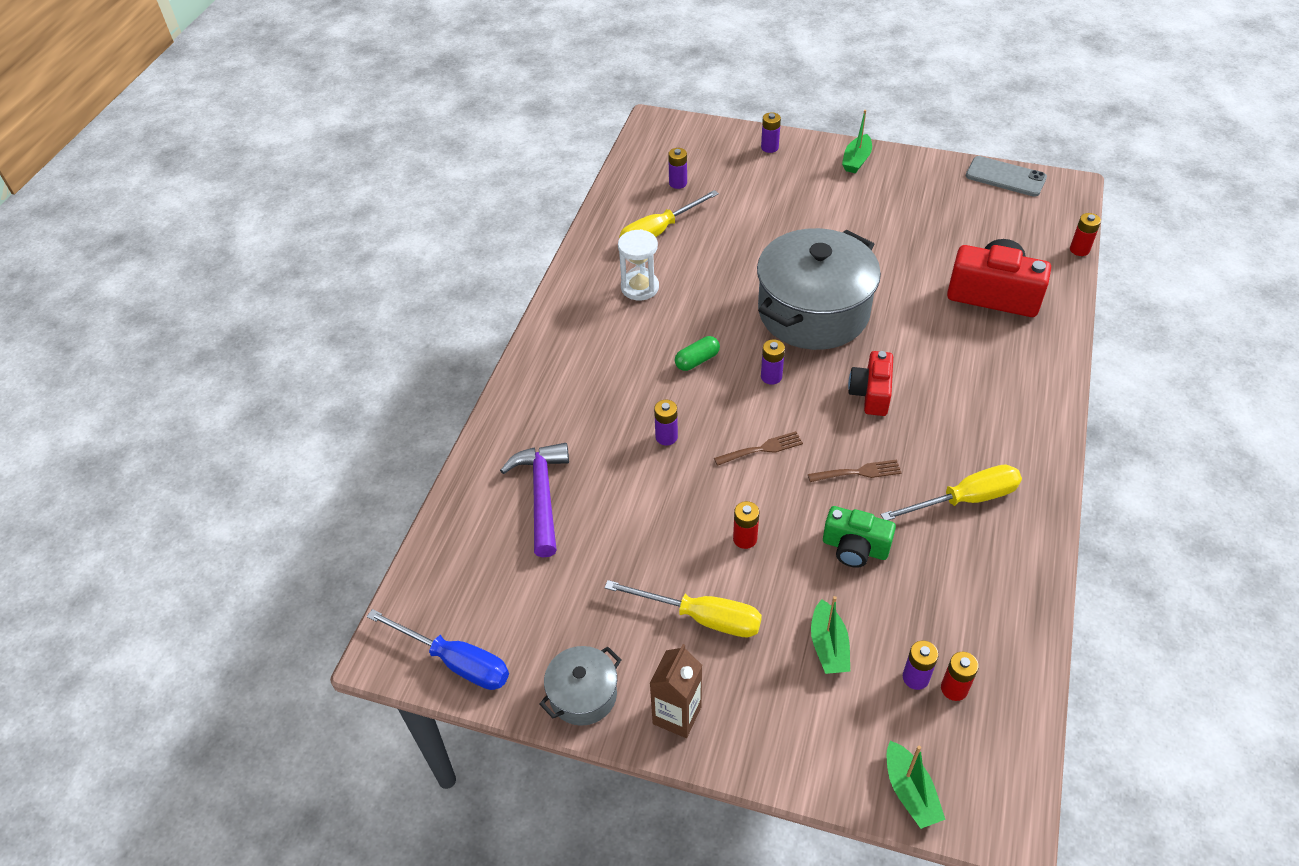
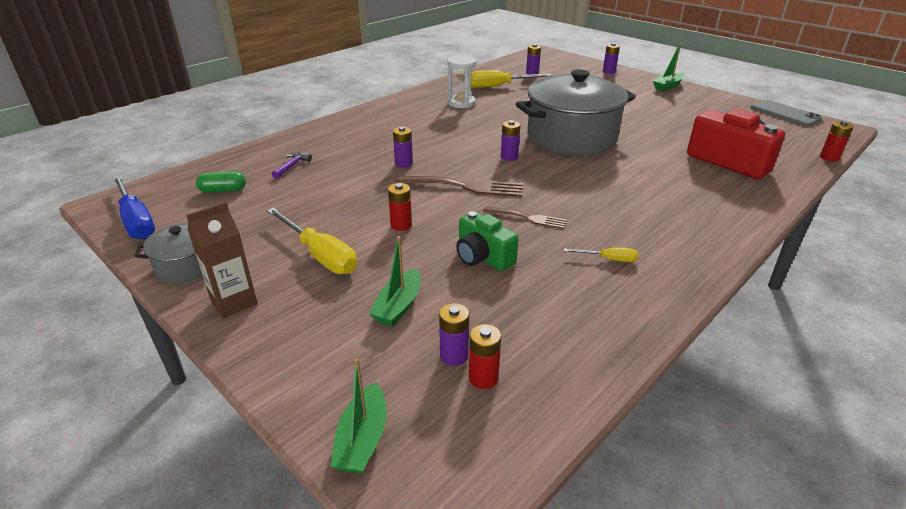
camera: 25 degrees right, 15 degrees down
(542, 495) = (292, 166): purple hammer -> purple hammer, size x0.49
(697, 360) = (464, 138): green capsule -> green capsule (223, 190)
(762, 449) = (465, 186): brown fork -> brown fork, size x1.67
(871, 393) = (579, 183): red camera -> none
(965, 499) = (609, 259): yellow screwdriver -> yellow screwdriver, size x0.50

